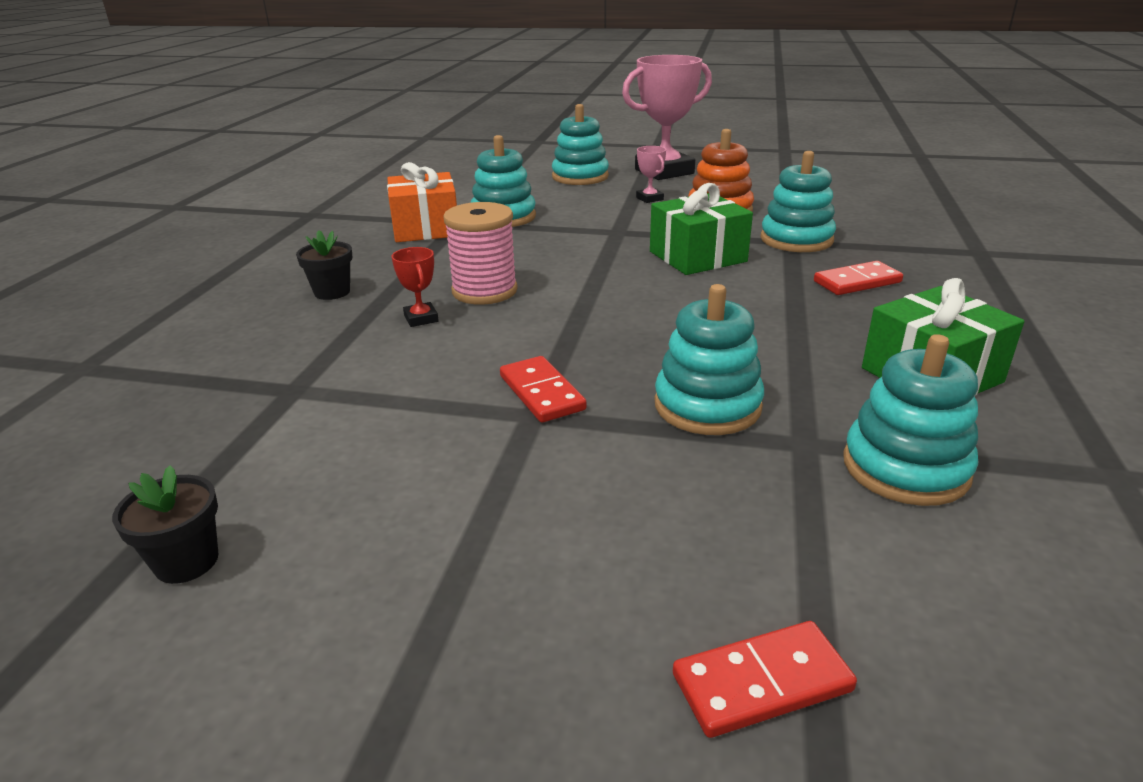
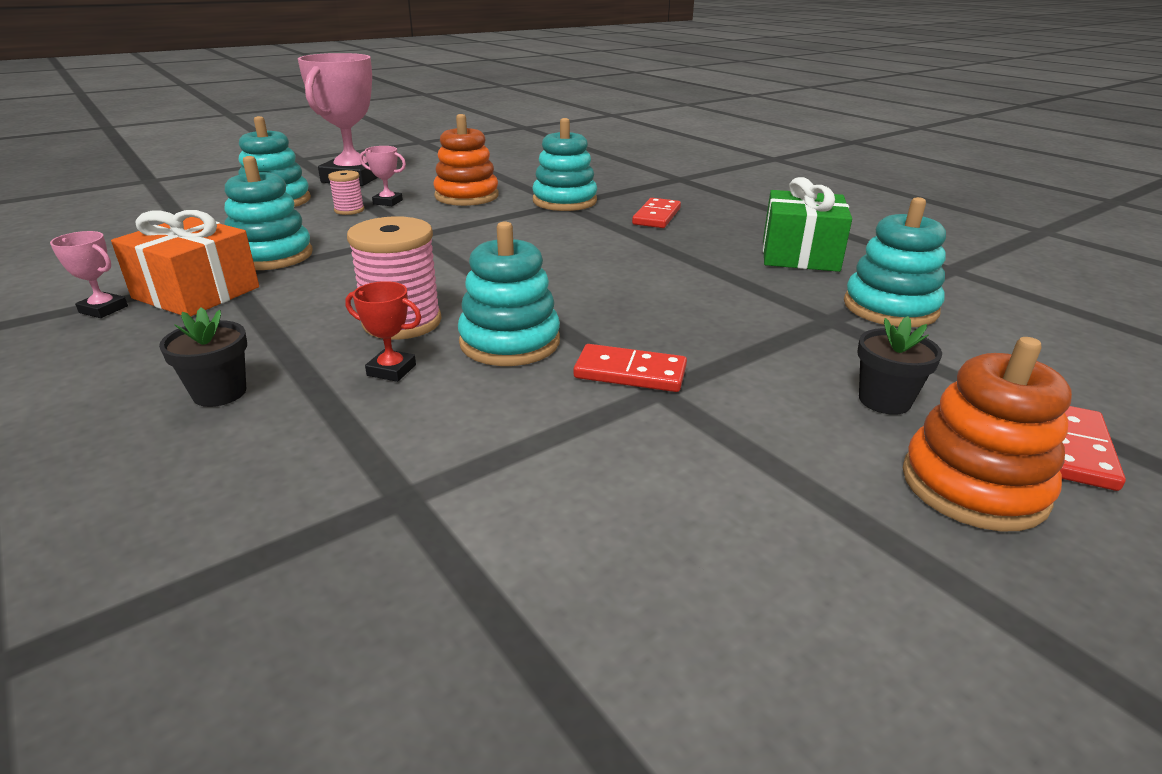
camera: 50 degrees left, 0 degrees up
(187, 561) = (675, 701): black flower pot -> black flower pot (884, 400)
(373, 222) = (103, 309): none -> pink trophy
(590, 626) = (973, 486): none -> orange stacking toy
(611, 198) = (349, 210): none -> pink spool
(697, 256) = (523, 233): green gift -> none
(707, 406) = (743, 325): turquoise stacking toy -> turquoise stacking toy (510, 342)

